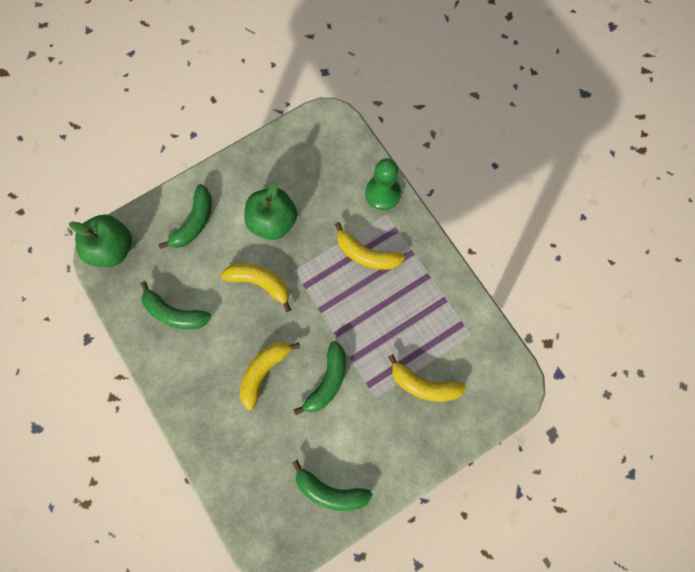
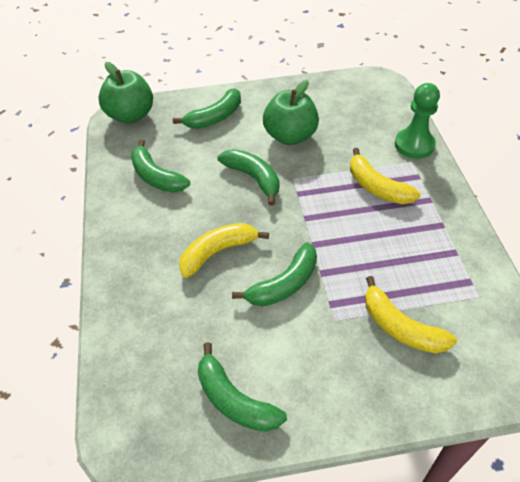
camera: 25 degrees right, 25 degrees down
(260, 283) = (253, 178): yellow banana -> green banana

